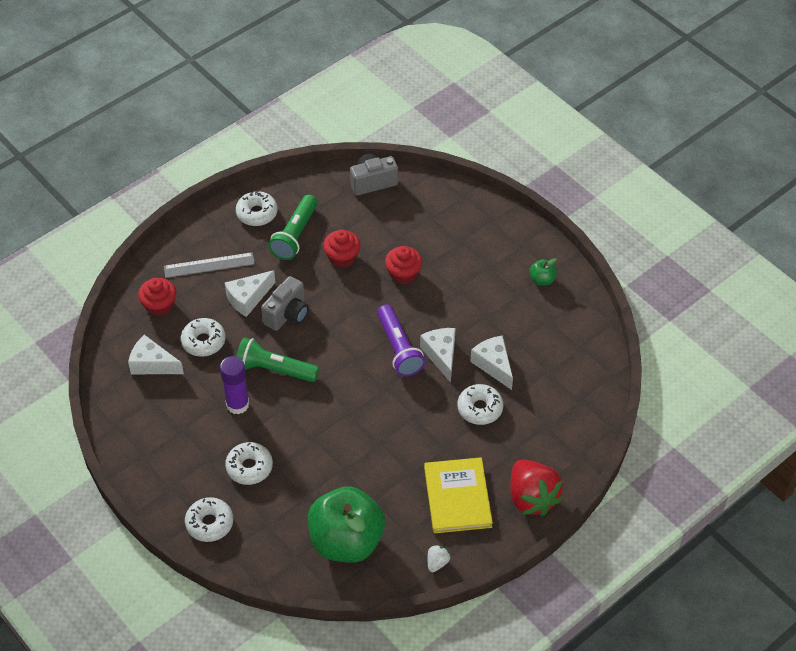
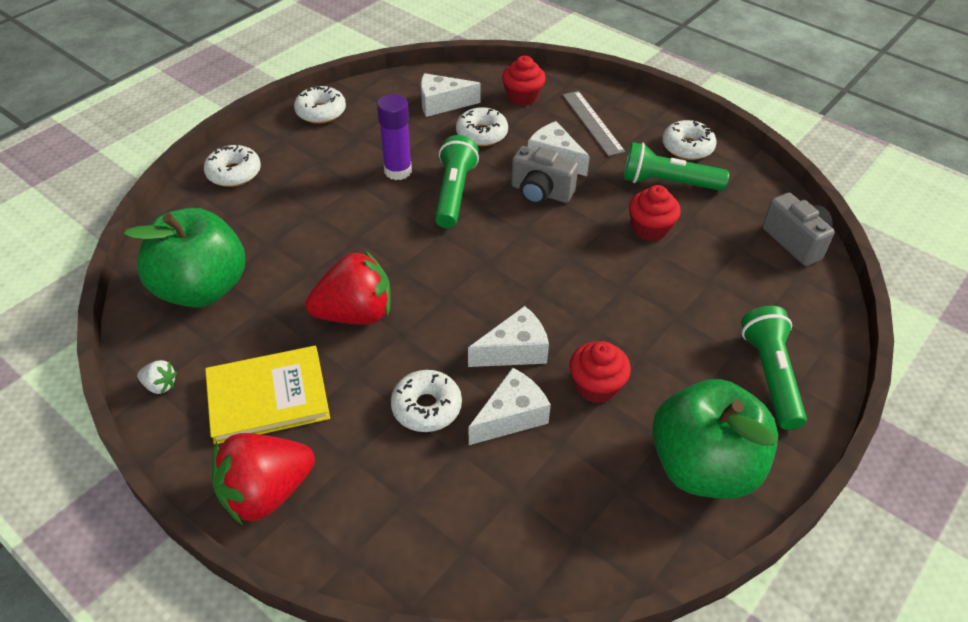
camera: 80 degrees right, 5 degrees down
(152, 364) = (442, 104): white cheese -> white cheese turned 105 degrees counterclockwise
(249, 467) = (310, 192): white donut -> white donut (321, 112)
(391, 443) = (355, 314): none -> red strawberry
(399, 348) = (514, 303): purple flashlight -> none
(403, 274) = (646, 292): red cupcake -> red cupcake (596, 386)
(483, 230) = (770, 375): none -> green flashlight
(542, 280) = (703, 467): green apple -> green apple, size x2.49

